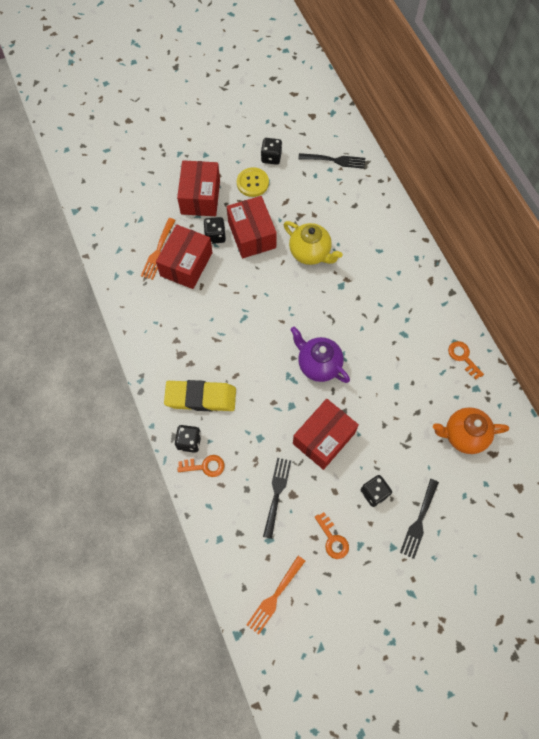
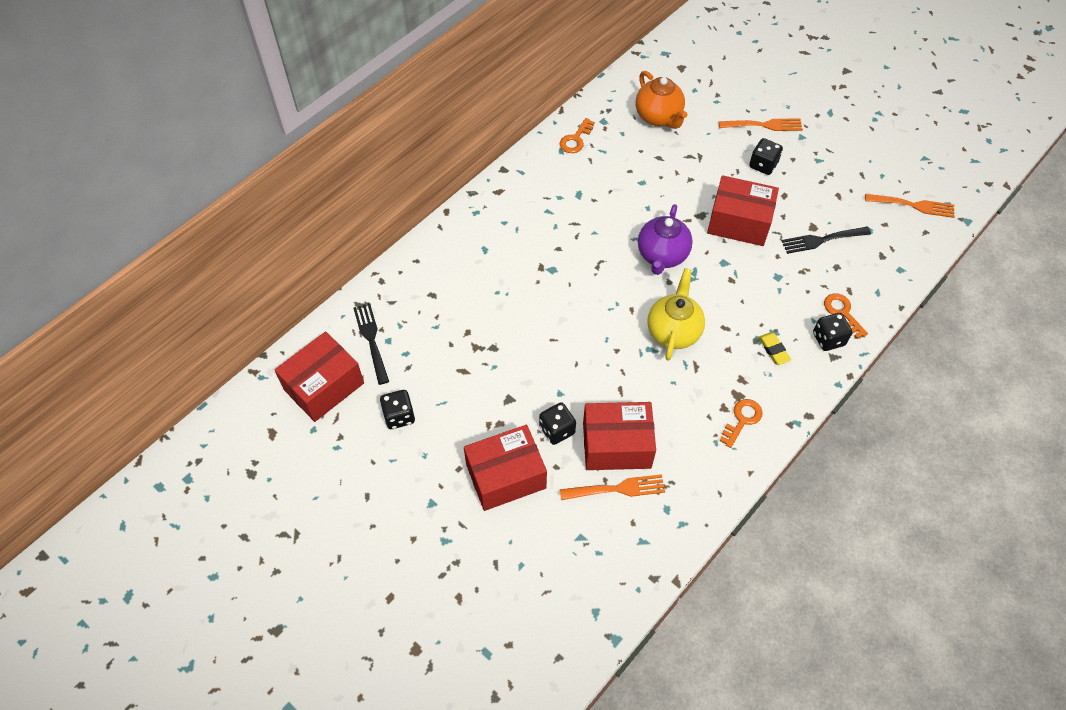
camera: 115 degrees left, 10 degrees down
(201, 398) = (774, 350): yellow eraser -> yellow eraser, size x0.45
(252, 183) = (452, 421): yellow button -> none
(252, 235) = (533, 388): red box -> red box (324, 386)
(310, 253) = (525, 315): yellow teapot -> yellow teapot (673, 331)
(332, 539) = (829, 181): orange key -> orange key (742, 420)
(419, 521) = (764, 125): black fork -> orange fork

